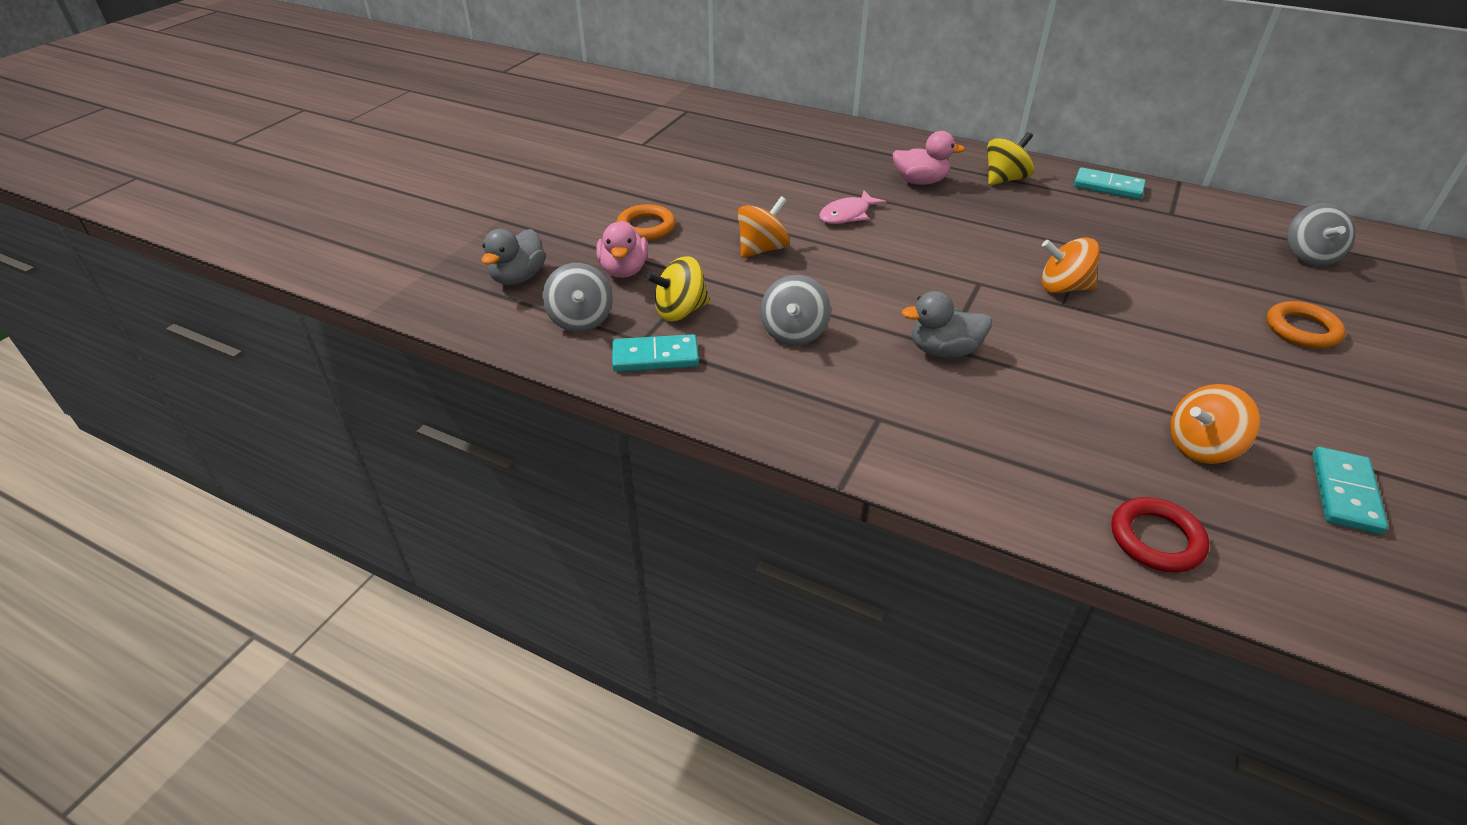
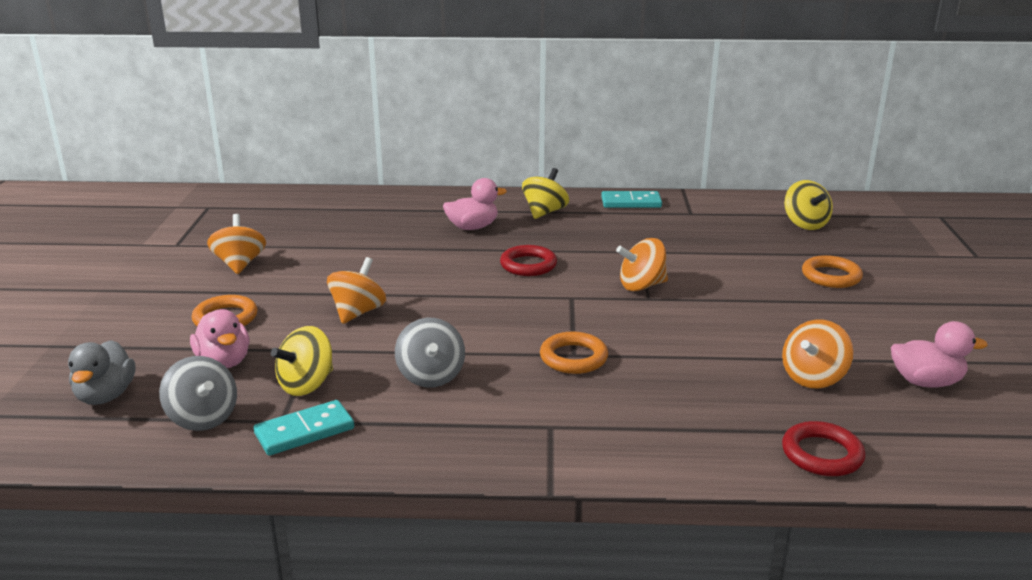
camera: 25 degrees left, 15 degrees down
(685, 175) = (240, 264): none -> orange spinning top
(847, 215) = (422, 267): pink fish -> none
(943, 351) = (573, 358): grey duck -> orange ring
(954, 236) = (528, 265): none -> red ring
(1309, 256) = (805, 224): grey spinning top -> yellow spinning top
(1345, 493) = (926, 382): turquoise domino -> pink duck

